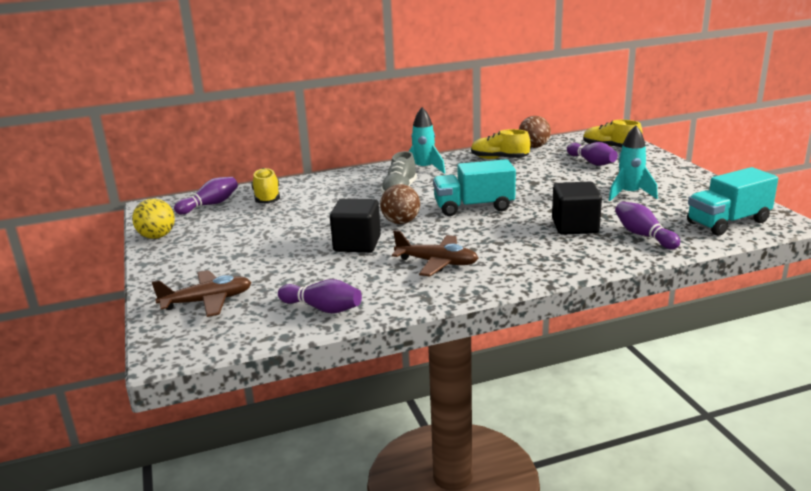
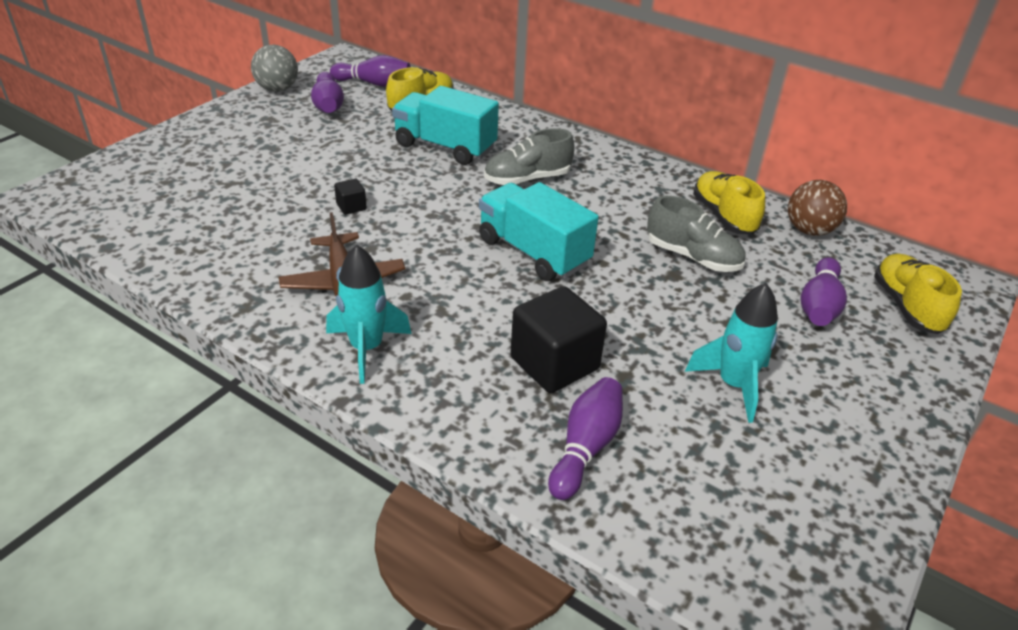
camera: 50 degrees right, 15 degrees up
(157, 236) = (277, 89): yellow ball -> grey ball
(207, 301) = (157, 173): brown plane -> none
(322, 308) = (179, 245): purple bowling pin -> purple bowling pin (328, 105)
(357, 244) = (351, 207): black cube -> black cube, size x0.45
(401, 222) = (436, 214): brown ball -> none
(424, 169) = (615, 171): turquoise rocket -> turquoise rocket (367, 348)
(525, 174) = (692, 257): none -> grey shoe
(728, 222) = (736, 543): turquoise truck -> turquoise truck (445, 147)

